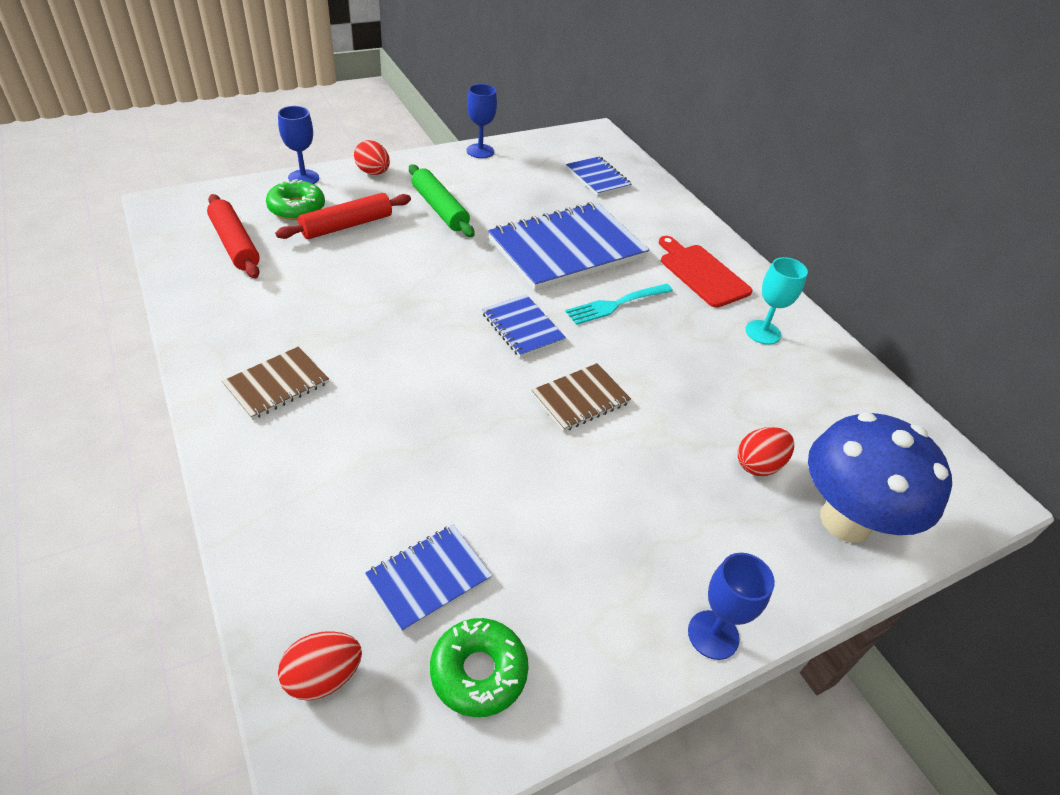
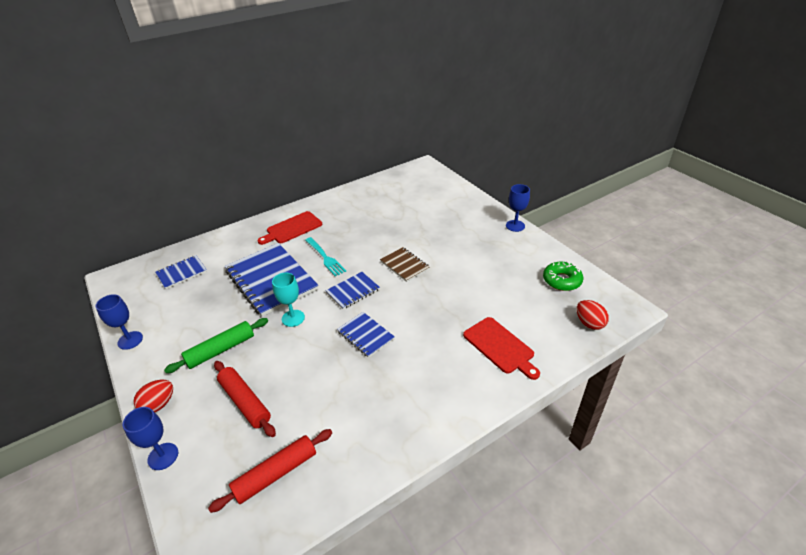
camera: 90 degrees left, 5 degrees down
(277, 384) = (431, 391): brown notebook -> none
(296, 208) = (216, 445): green donut -> none
(325, 492) = (500, 347): none -> red cutting board
(429, 578) = (529, 301): blue notebook -> blue notebook (365, 335)
(759, 465) = (428, 214): red egg -> none
(763, 332) = (340, 210): turquoise goblet -> turquoise goblet (293, 318)
(845, 520) = (449, 195): blue mushroom -> none

